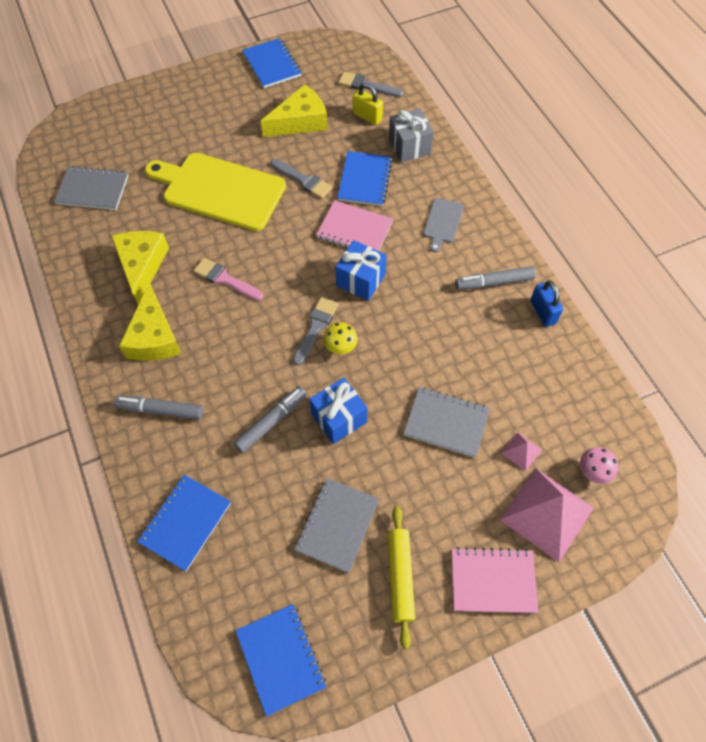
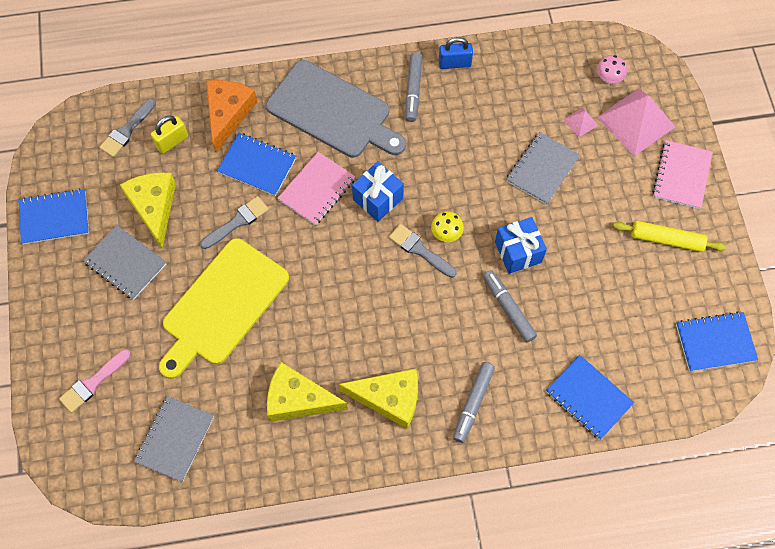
camera: 75 degrees left, 5 degrees up
(225, 279) = (340, 320): pink brush -> pink brush (93, 383)
(337, 525) = (615, 276): grey notebook -> grey notebook (125, 263)
(409, 147) = (228, 114): grey gift -> orange cheese
(442, 222) = (333, 112): grey cutting board -> grey cutting board, size x2.23

